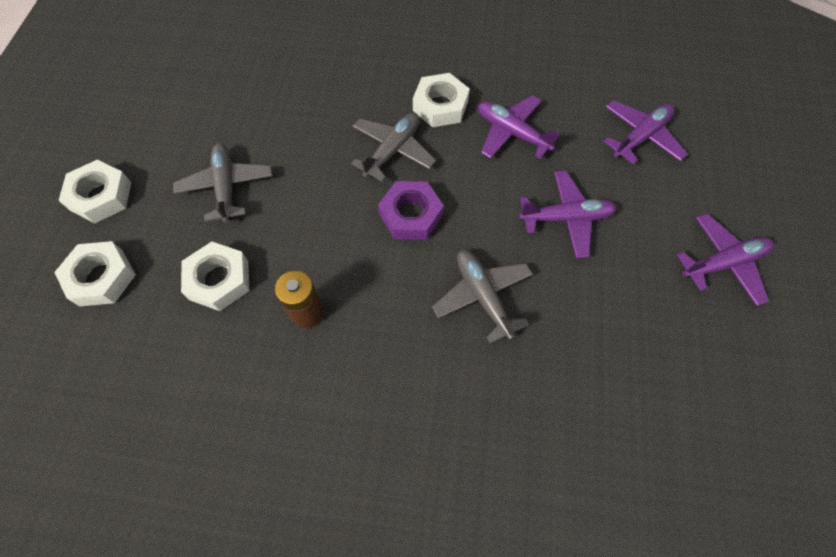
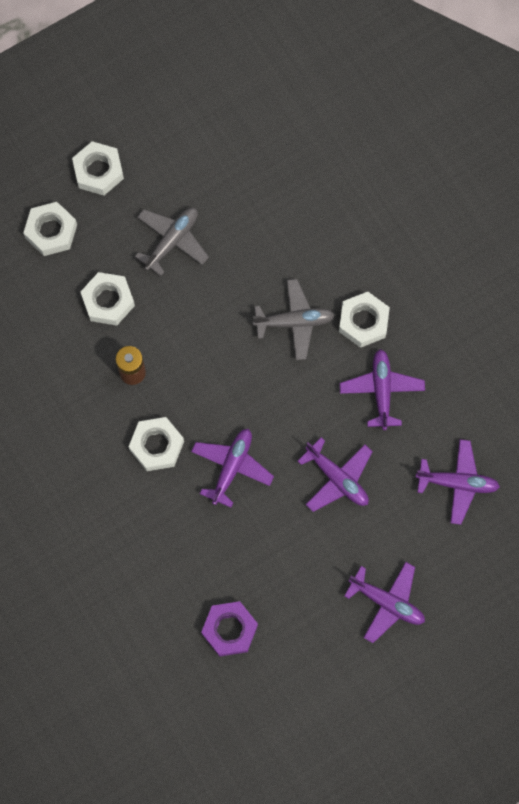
camera: 50 degrees right, 10 degrees up
(401, 348) = (157, 446): none -> white nut
(411, 215) = (253, 376): purple nut -> purple nut (229, 629)
(482, 296) = (231, 467): grey plane -> purple plane

